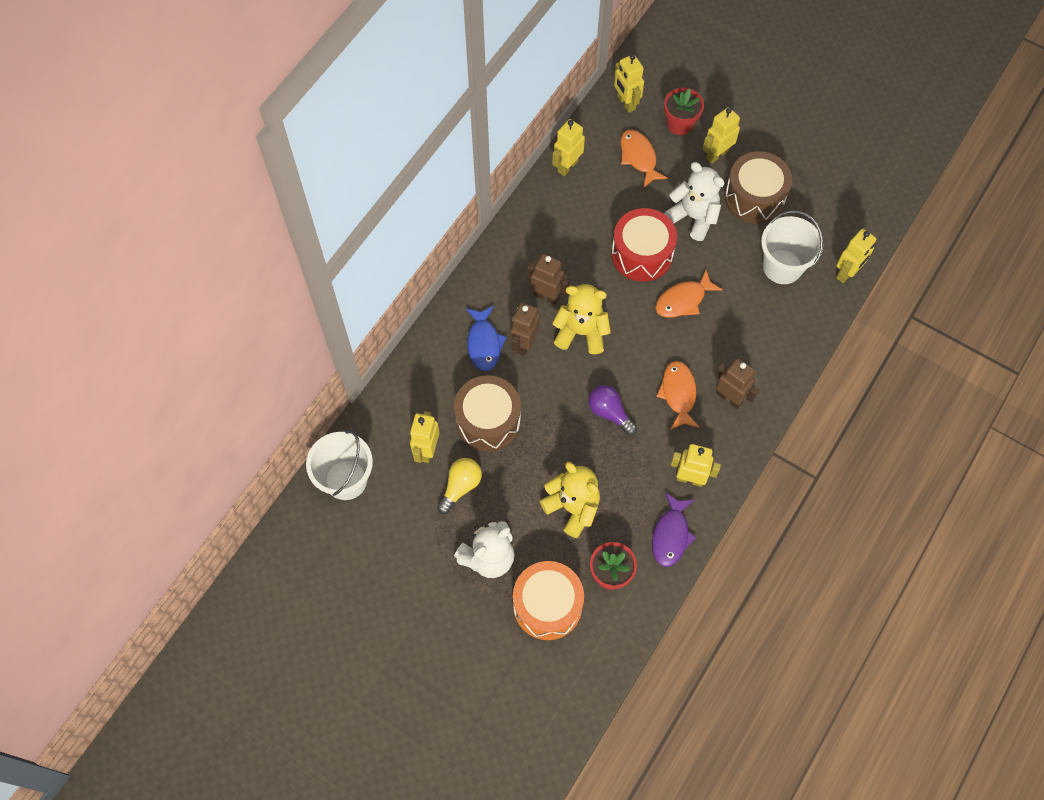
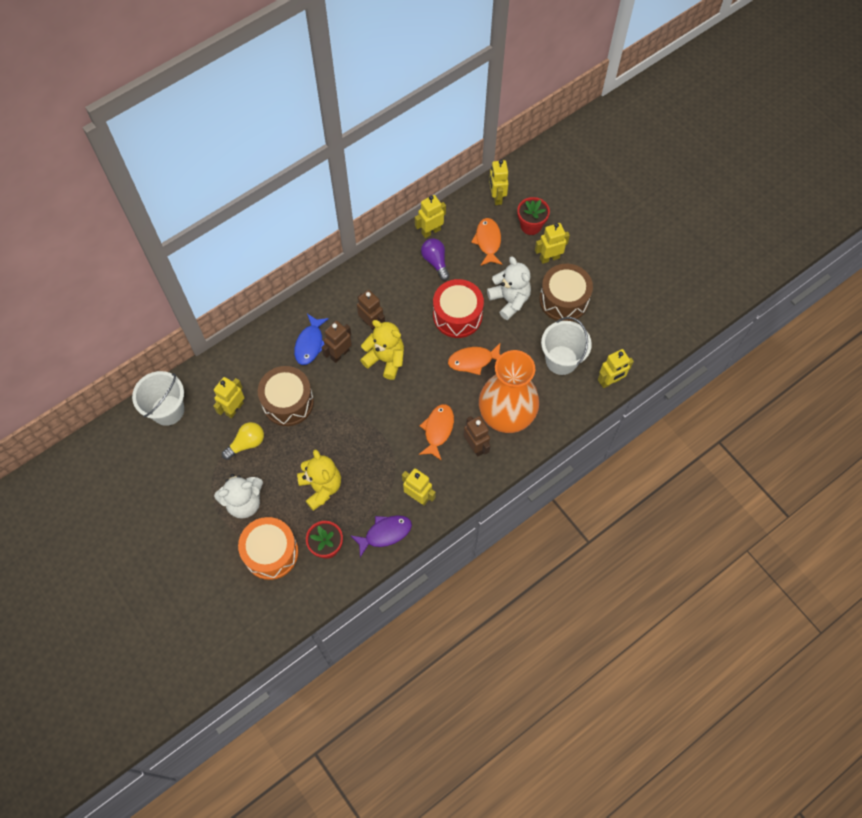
camera: 20 degrees right, 0 degrees up
(609, 412) = (380, 426): purple light bulb -> purple light bulb (435, 262)
(671, 535) = (385, 533): purple fish -> purple fish turned 150 degrees counterclockwise
(748, 350) = (506, 415): none -> orange vase

